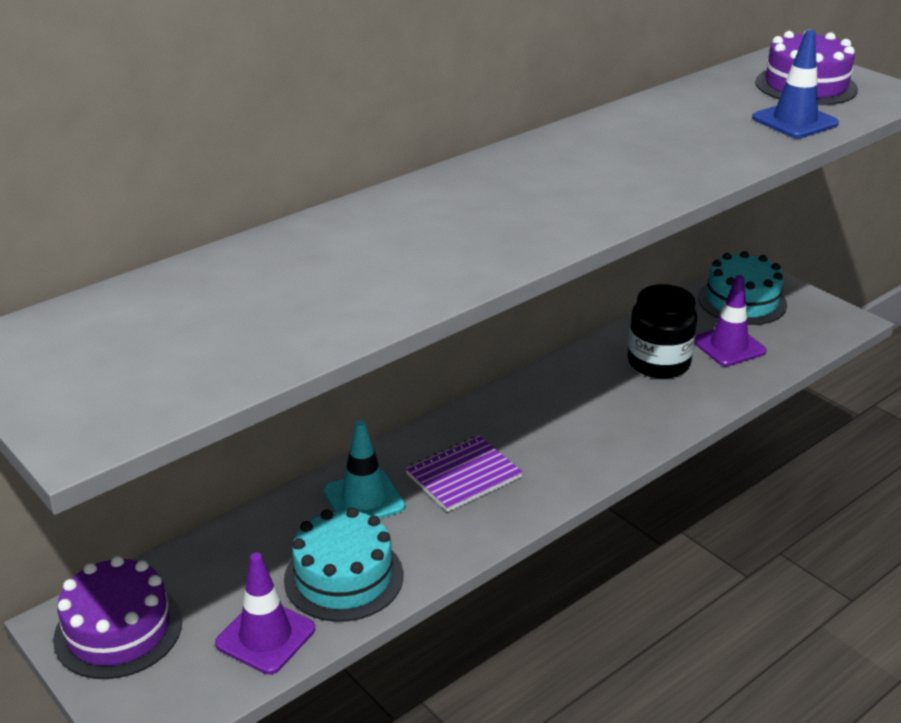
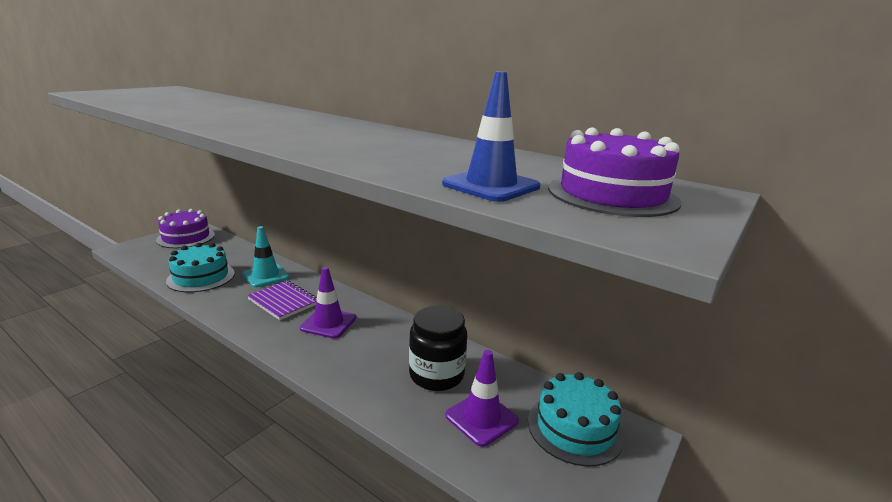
camera: 75 degrees right, 10 degrees down
(265, 636) = (165, 264): purple traffic cone -> purple traffic cone (328, 323)

